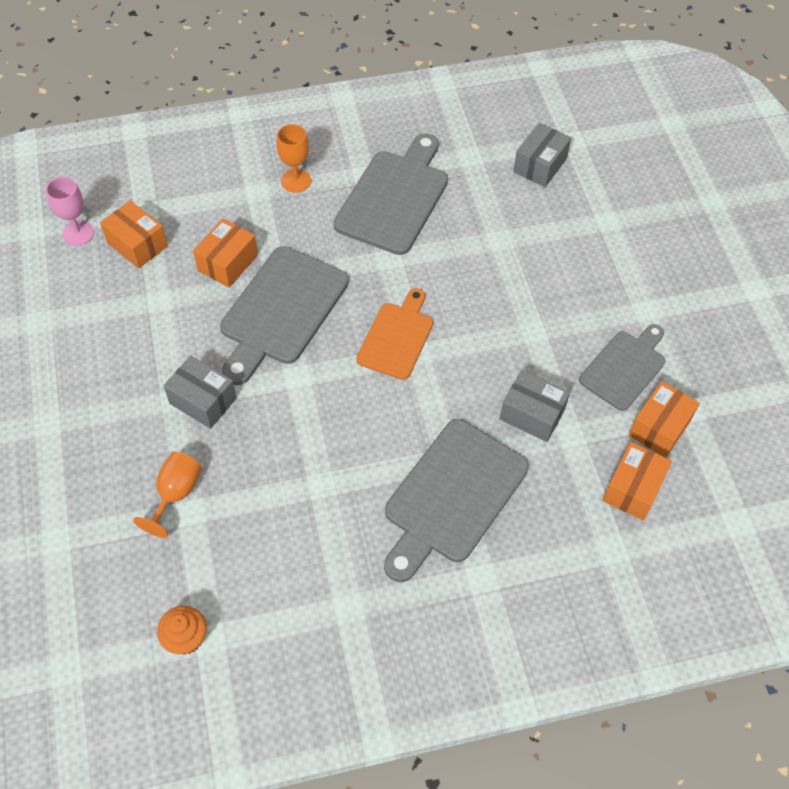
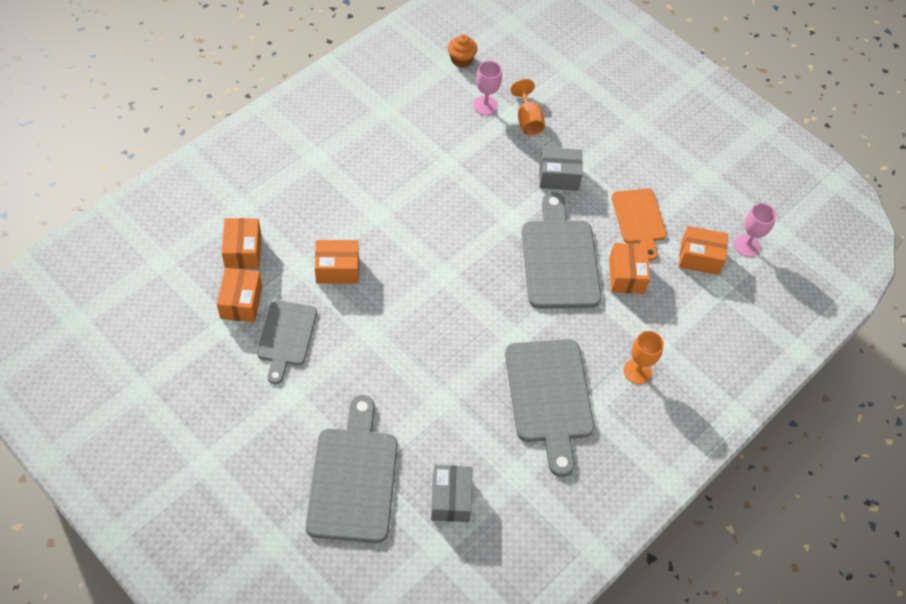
camera: 145 degrees right, 0 degrees up
(211, 543) = (485, 105): none -> pink goblet
(397, 337) = (465, 279): orange cutting board -> orange cutting board (639, 219)
(452, 496) = (360, 193): grey cutting board -> grey cutting board (353, 478)
(532, 414) = (337, 269): grey box -> orange box

